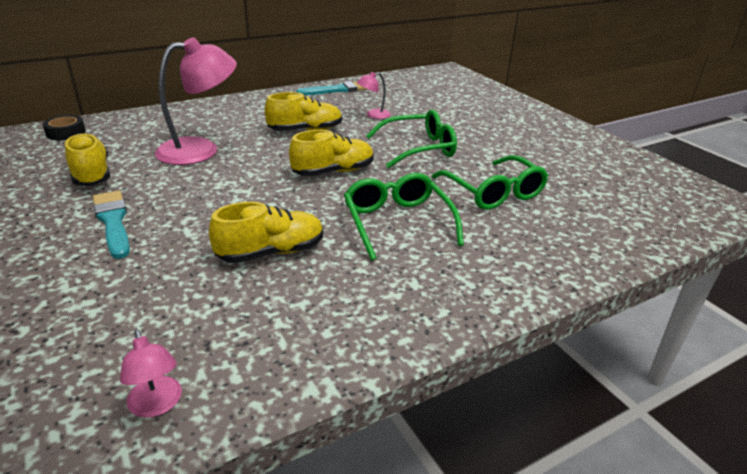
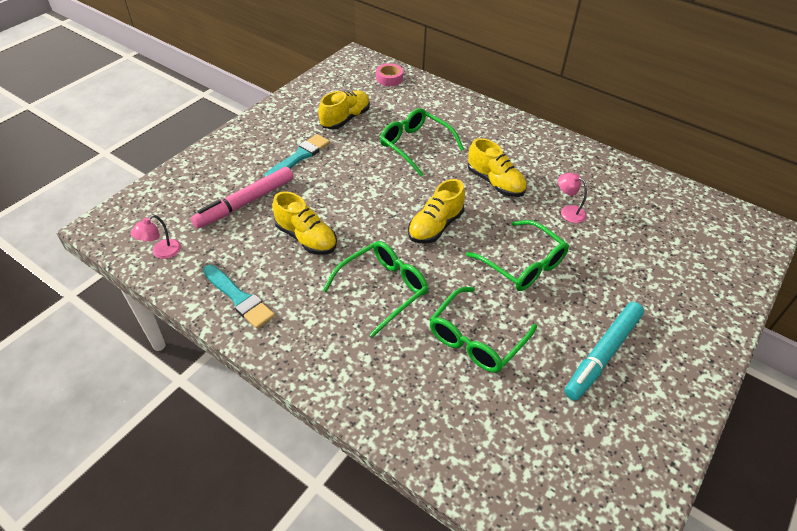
camera: 65 degrees right, 15 degrees up
(66, 133) = (389, 78): black tape -> pink tape
(146, 287) = (245, 203): none -> pink marker
(200, 150) = (415, 145): pink lamp -> green glasses
(333, 172) = (435, 226): yellow shoe -> yellow shoe turned 90 degrees clockwise
(337, 90) = (603, 168): turquoise brush -> turquoise brush (239, 298)
(535, 148) = (603, 354): none -> turquoise marker

